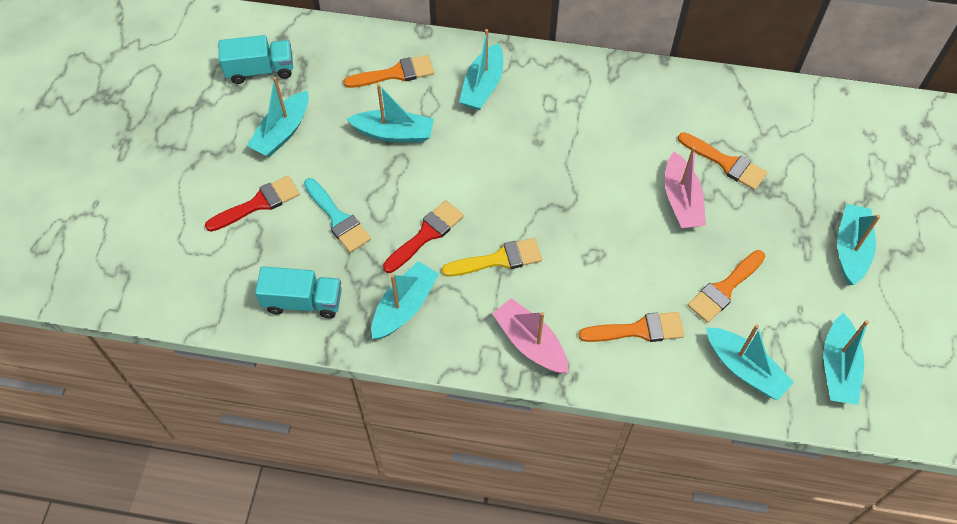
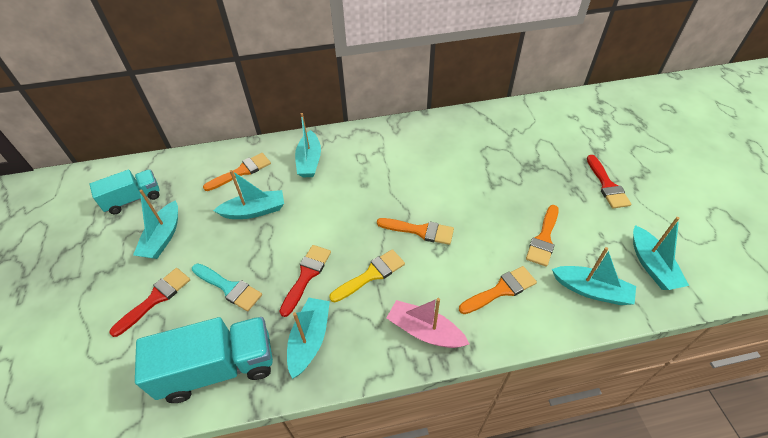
camera: 20 degrees left, 10 degrees down
(303, 301) = (218, 368): turquoise truck -> turquoise truck, size x1.57
(681, 200) = (481, 190): pink boat -> none
(726, 163) = (497, 159): orange brush -> orange brush (420, 231)
(850, 249) = (607, 185): turquoise boat -> red brush

